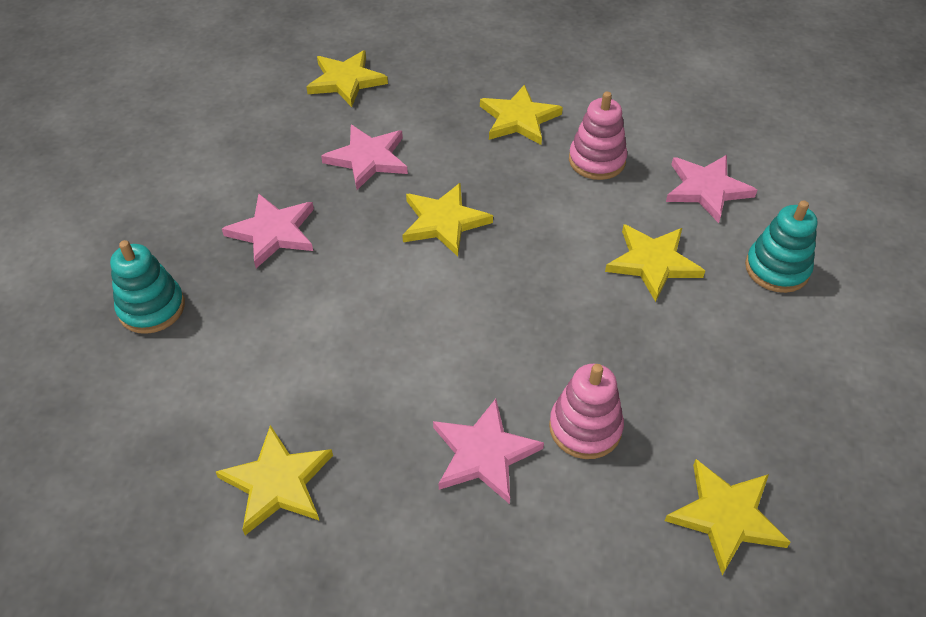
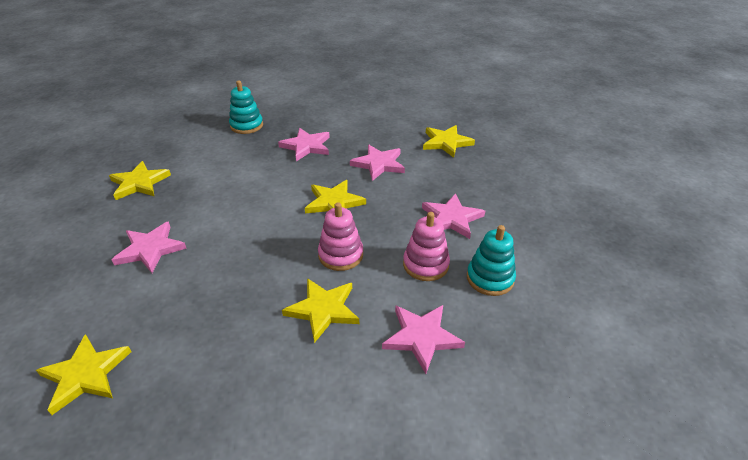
camera: 75 degrees right, 10 degrees down
(519, 119) = (451, 218): yellow star -> pink star
(585, 428) = (167, 291): pink stacking toy -> pink stacking toy (340, 255)
(777, 269) = (337, 397): turquoise stacking toy -> turquoise stacking toy (490, 278)

